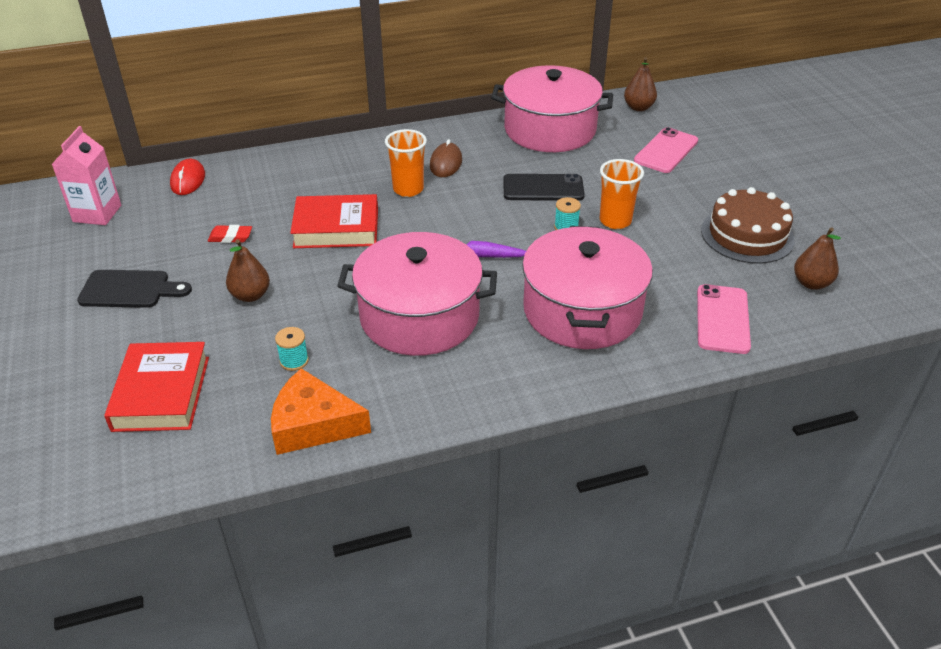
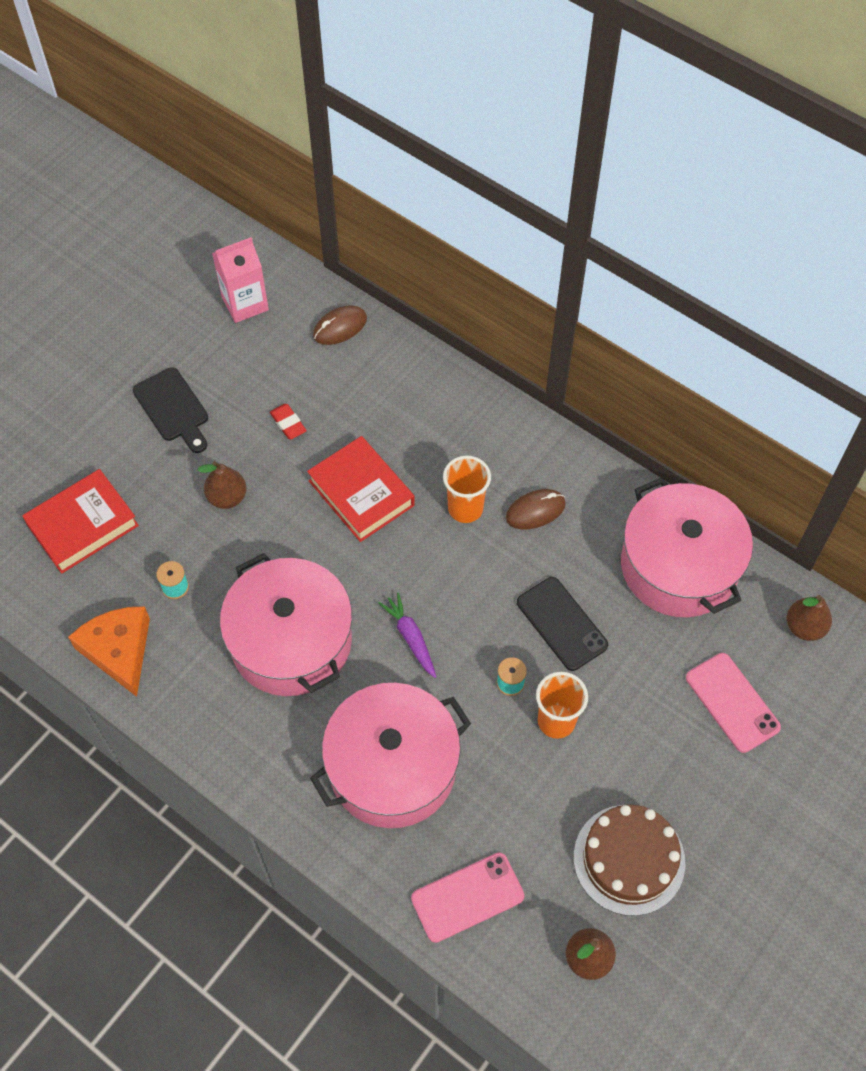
camera: 55 degrees right, 20 degrees up
(188, 180) = (340, 327): red mouse -> brown mouse
(666, 151) = (732, 702): pink phone -> pink phone turned 60 degrees clockwise

